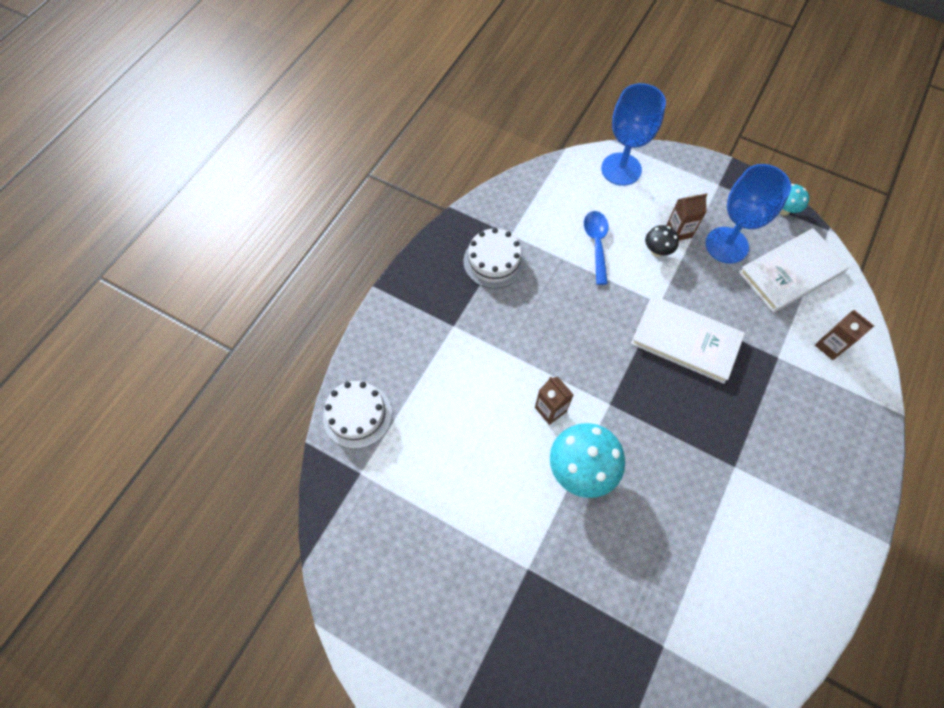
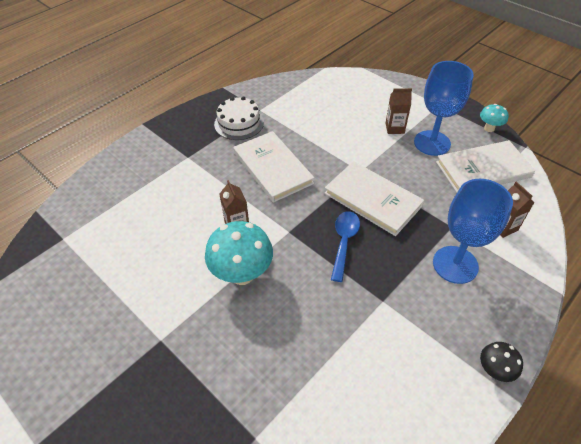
camera: 15 degrees right, 15 degrees down
(357, 415) = (83, 200): white cake -> none
(560, 320) = (272, 168): none -> white book
(596, 244) = (324, 125): blue spoon -> blue spoon (344, 242)
(621, 169) = (363, 84): blue goblet -> blue goblet (455, 264)
(657, 251) = (371, 137): black mushroom -> black mushroom (494, 371)

